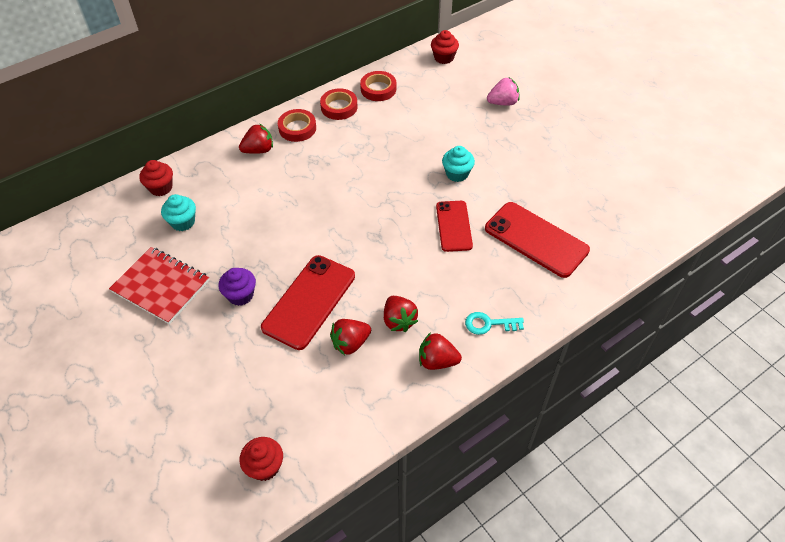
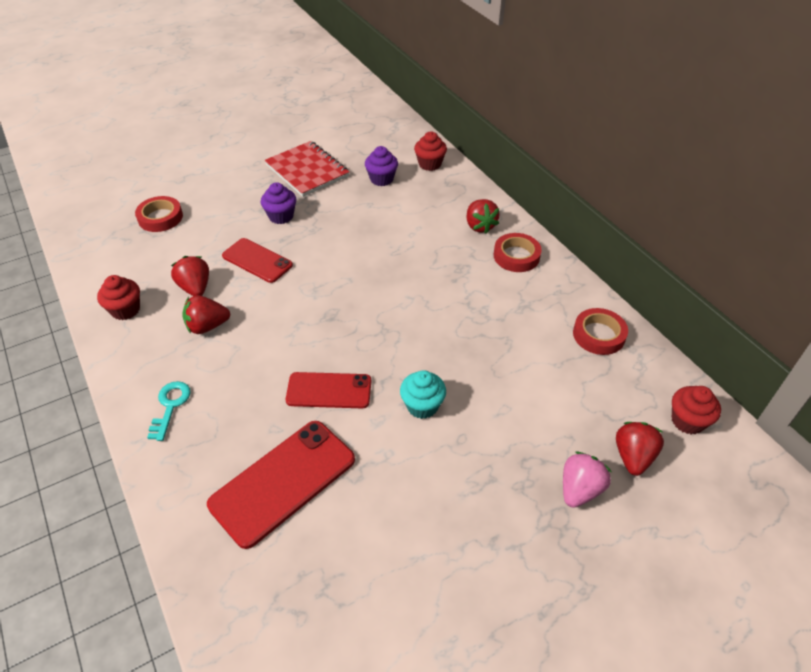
camera: 95 degrees right, 5 degrees down
(161, 286) = (307, 170): red notebook -> red notebook turned 75 degrees counterclockwise
(183, 222) = (381, 179): turquoise cupcake -> purple cupcake
(265, 466) = (99, 232): red cupcake -> red cupcake (125, 310)
(309, 301) = (257, 260): red phone -> red phone, size x0.65
(339, 107) = (557, 294): red tape -> red tape (160, 217)
(437, 361) = (144, 353): red strawberry -> red strawberry (633, 457)
(503, 103) = (579, 489): pink strawberry -> pink strawberry turned 135 degrees counterclockwise

